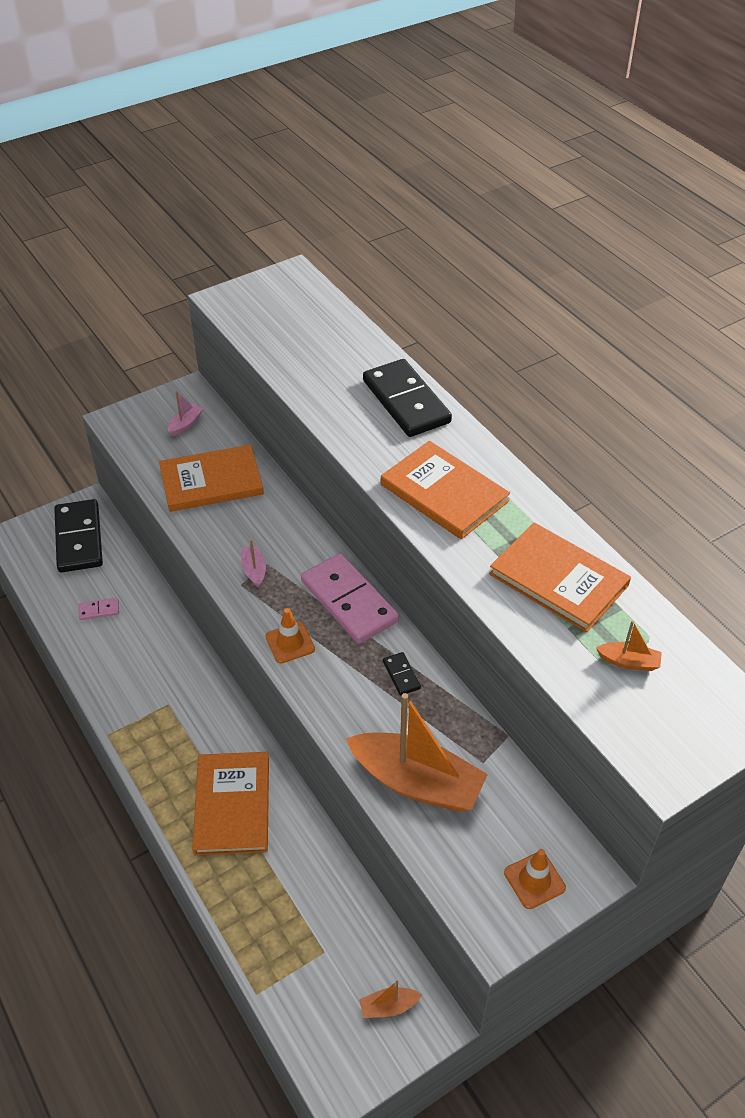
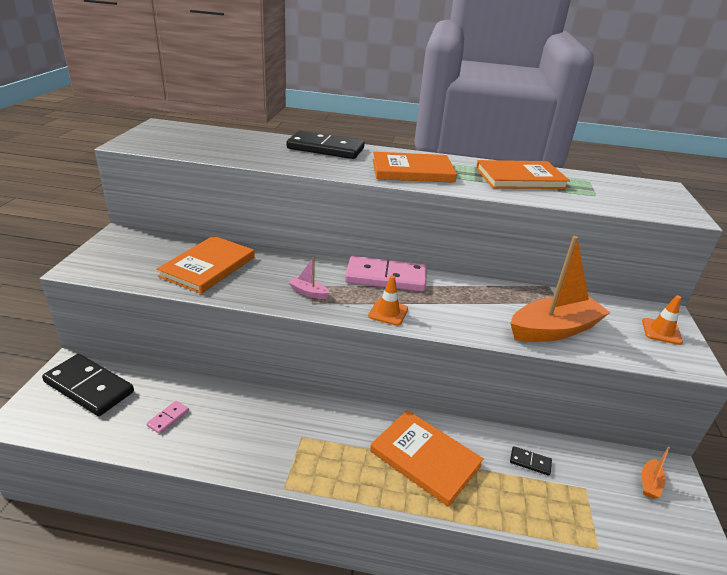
camera: 50 degrees left, 15 degrees down
(185, 424) = (142, 249): pink boat -> none
(401, 675) = (465, 292): black domino -> black domino (530, 462)
(629, 662) = (599, 190): orange boat -> none

